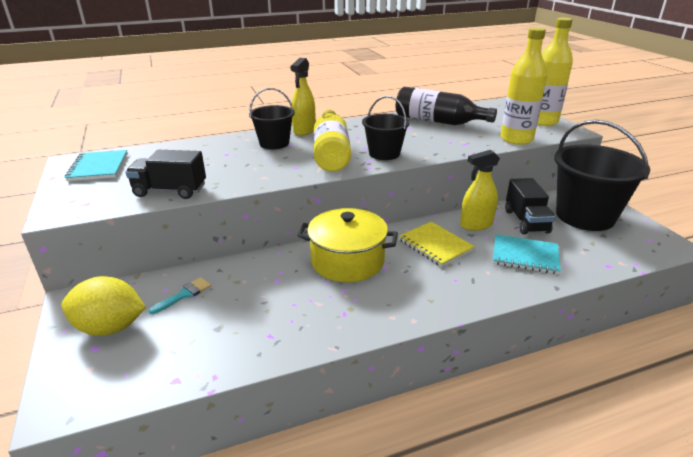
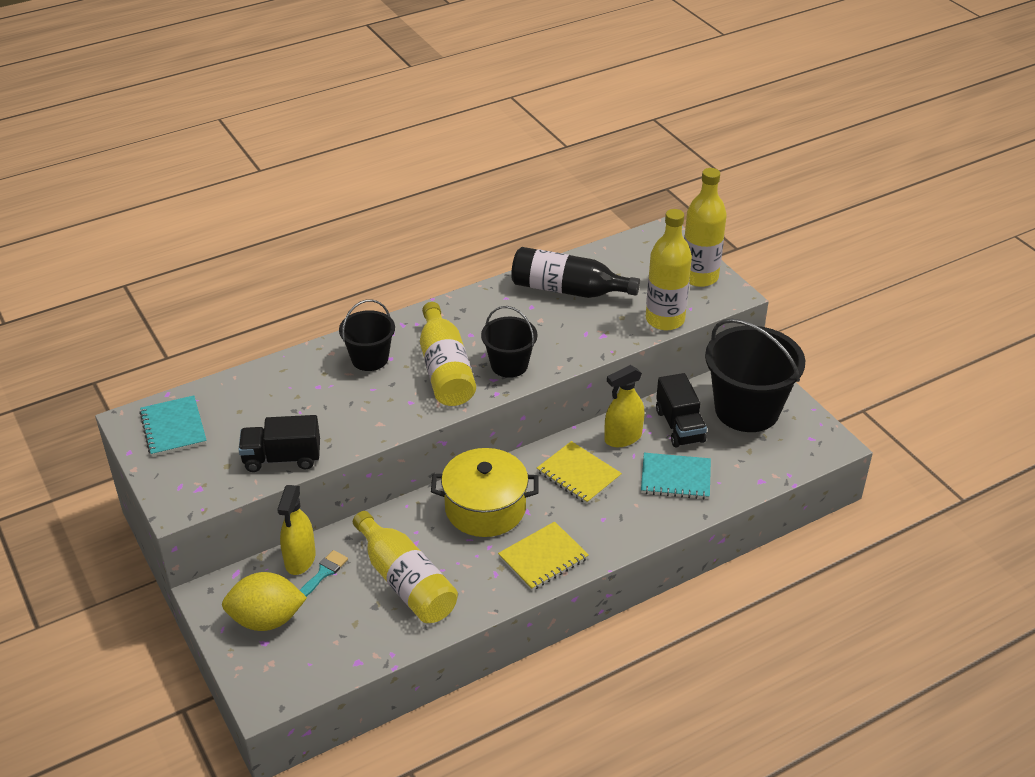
camera: 10 degrees left, 10 degrees up
(256, 310) = (406, 581): none -> yellow bottle
(304, 130) = (399, 327): yellow spray bottle -> yellow spray bottle (300, 559)
(394, 305) = (543, 558): none -> yellow notebook

